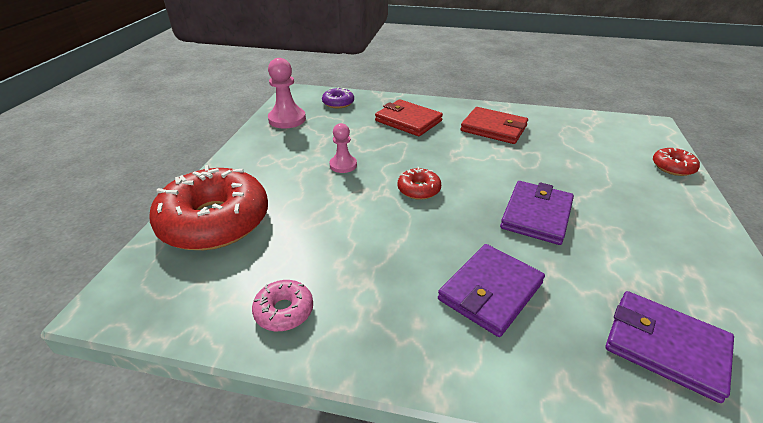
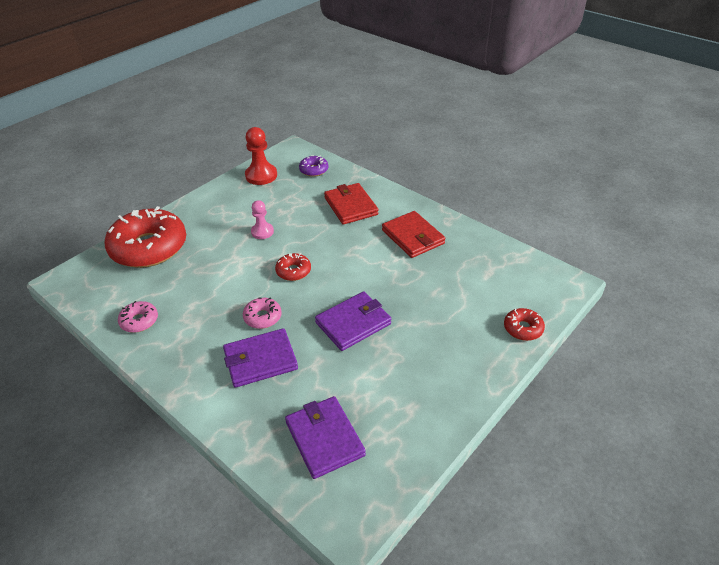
camera: 30 degrees right, 5 degrees up
(287, 119) = (261, 175): pink pawn -> red pawn
(438, 245) = (262, 317): none -> pink donut

